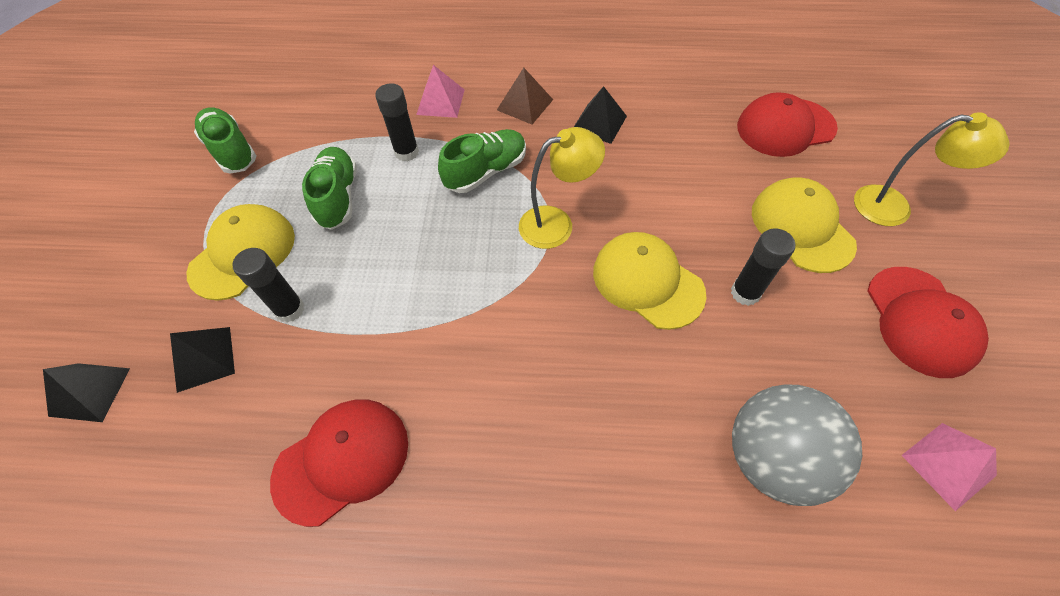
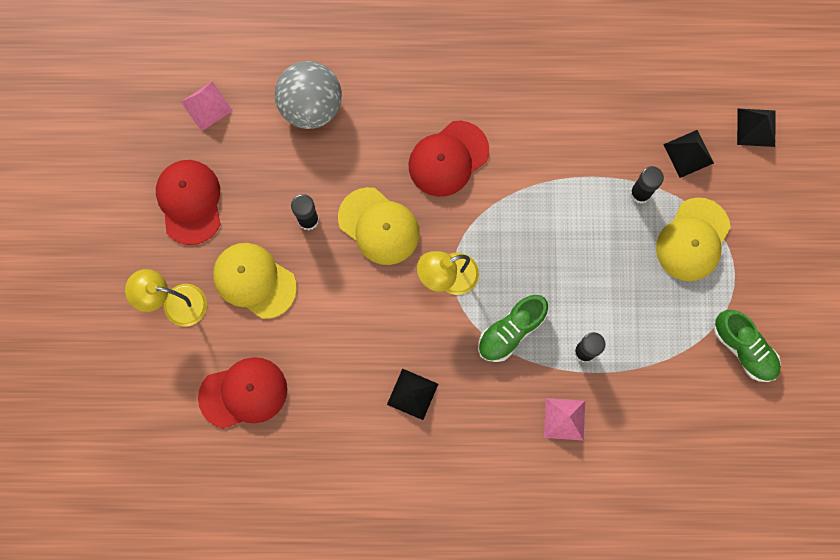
camera: 175 degrees right, 20 degrees up
(338, 197) = (633, 298): green shoe -> none
(342, 460) = (575, 92): red cap -> red cap (448, 159)
(525, 104) = (483, 417): brown pyramid -> none
(801, 227) = (254, 281): yellow cap -> yellow cap turned 150 degrees clockwise

